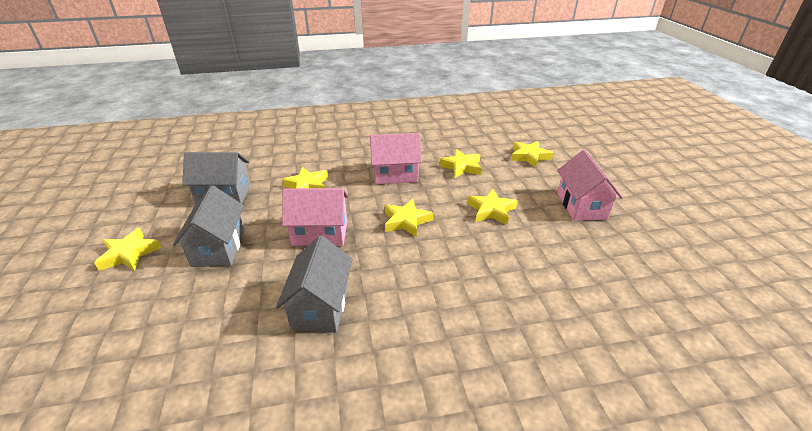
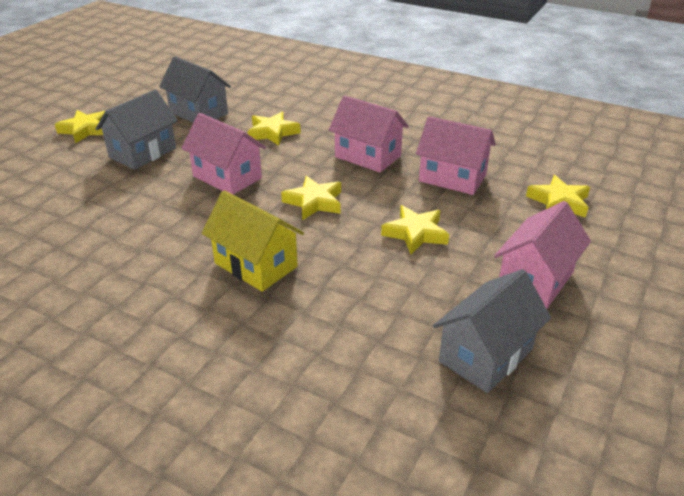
camera: 40 degrees right, 0 degrees up
(321, 306) = (152, 231): grey house -> grey house (485, 355)
(432, 285) = (256, 265): none -> yellow house
(461, 167) = (452, 178): yellow star -> pink house

